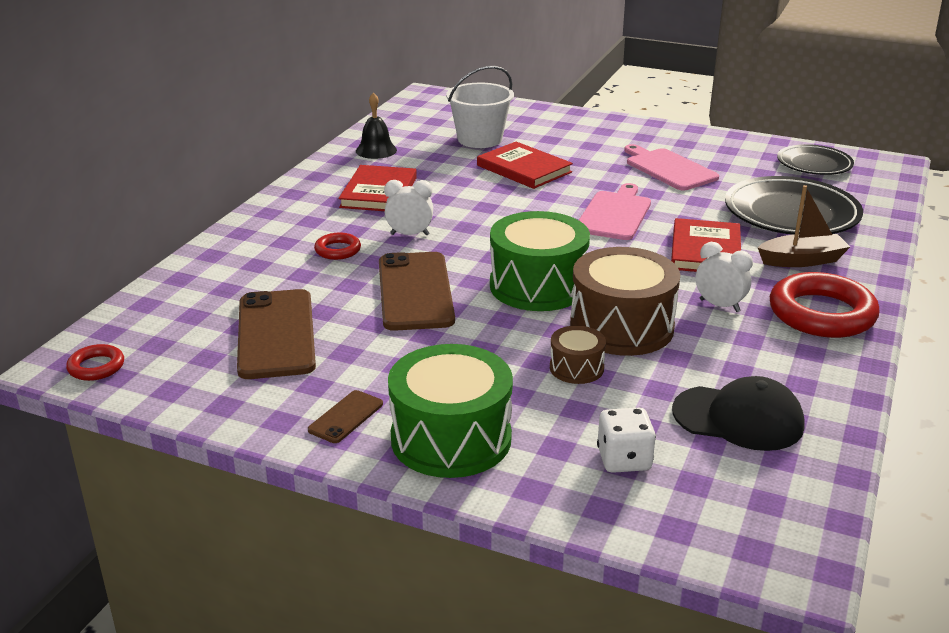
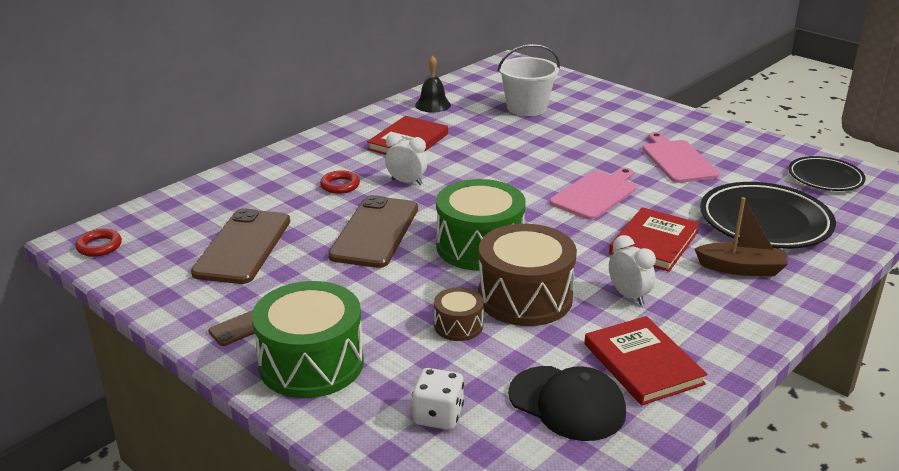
camera: 20 degrees right, 0 degrees up
(524, 169) = (545, 140): red book -> red book (643, 364)
(821, 313) = (721, 323): red ring -> none

